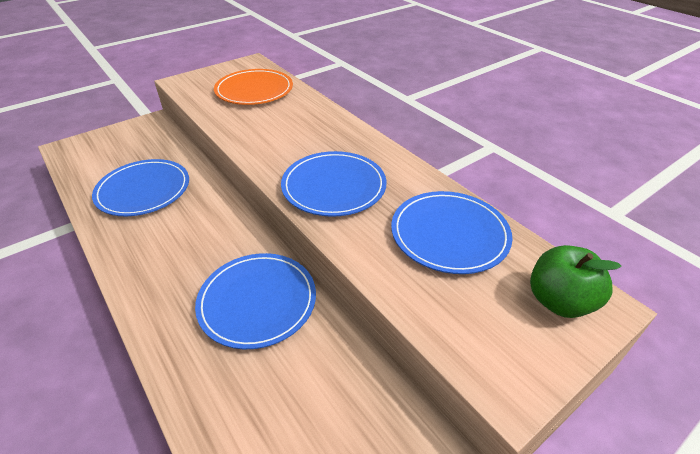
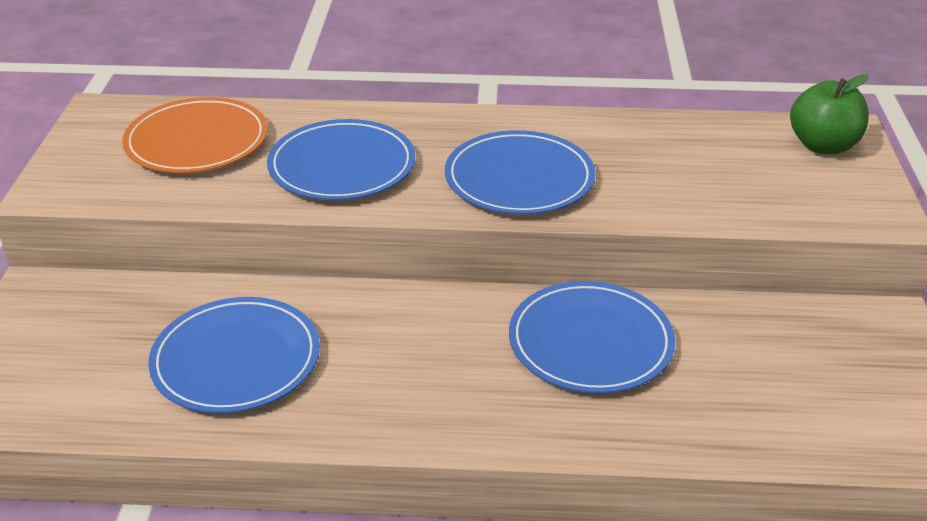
camera: 50 degrees left, 5 degrees down
(449, 234) = (683, 151): blue plate -> blue plate (342, 166)

